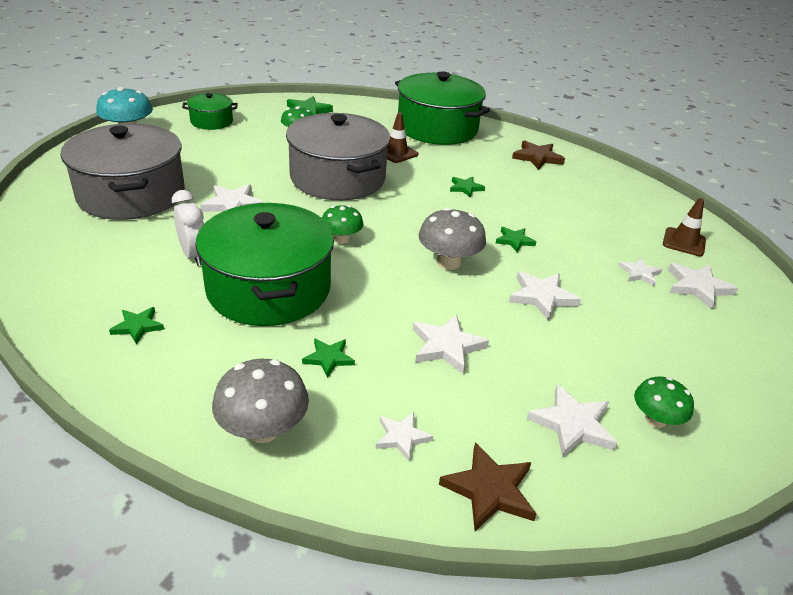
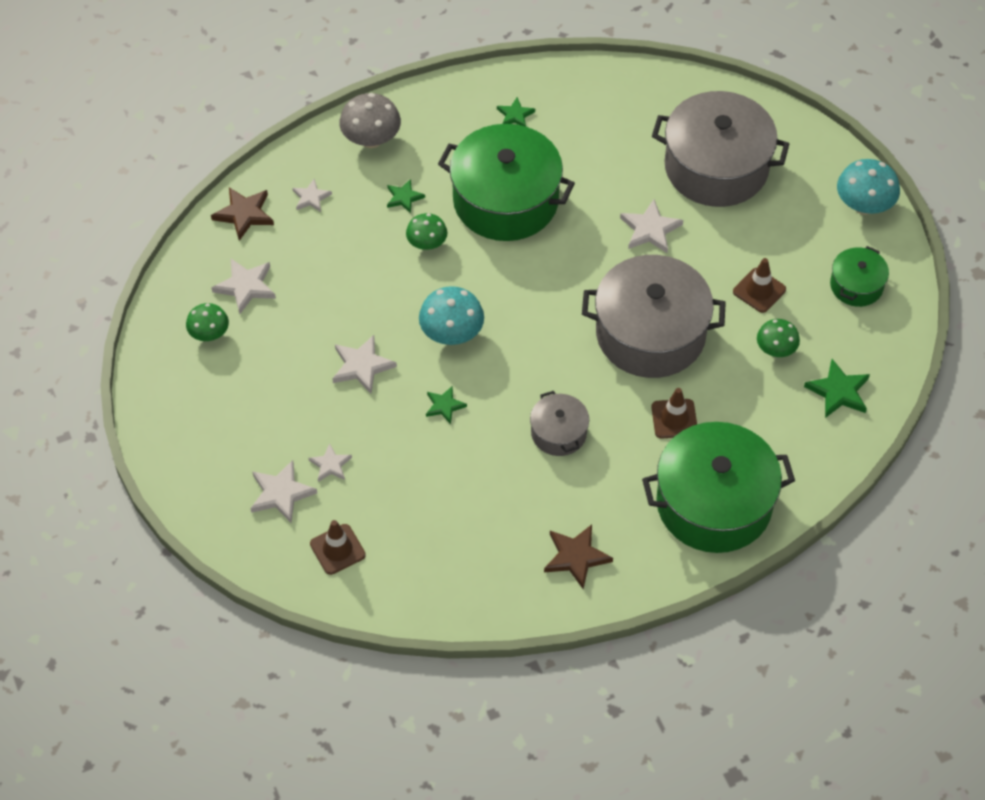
camera: 130 degrees right, 20 degrees up
(194, 255) = (584, 174): white clock -> none
(251, 150) = (759, 290): none -> brown traffic cone
(341, 239) = (539, 279): green mushroom -> green mushroom (427, 243)
(447, 346) = (362, 268): white star -> none
(448, 262) = (452, 333): grey mushroom -> turquoise mushroom
(465, 188) = (558, 433): green star -> grey pot

